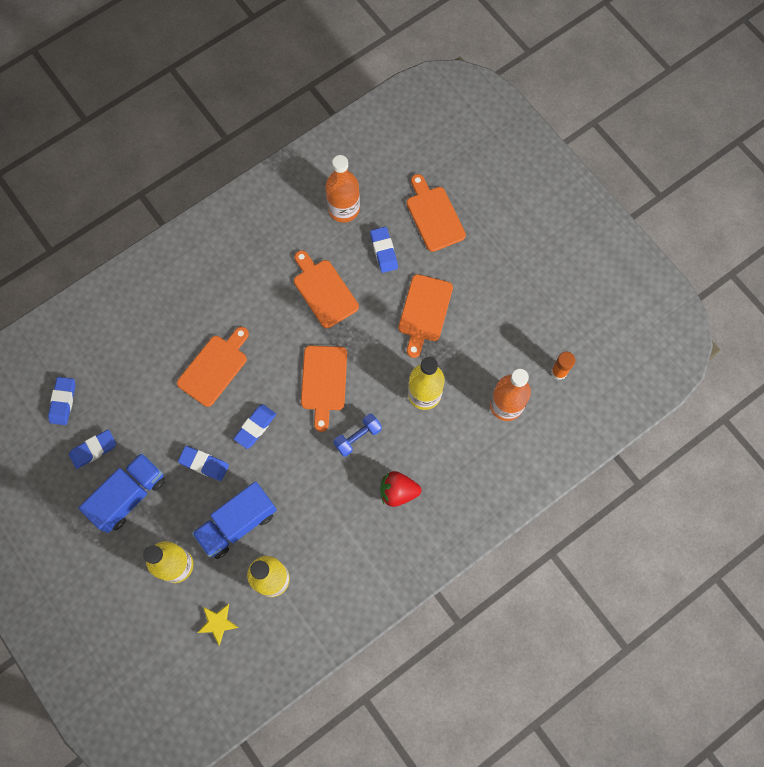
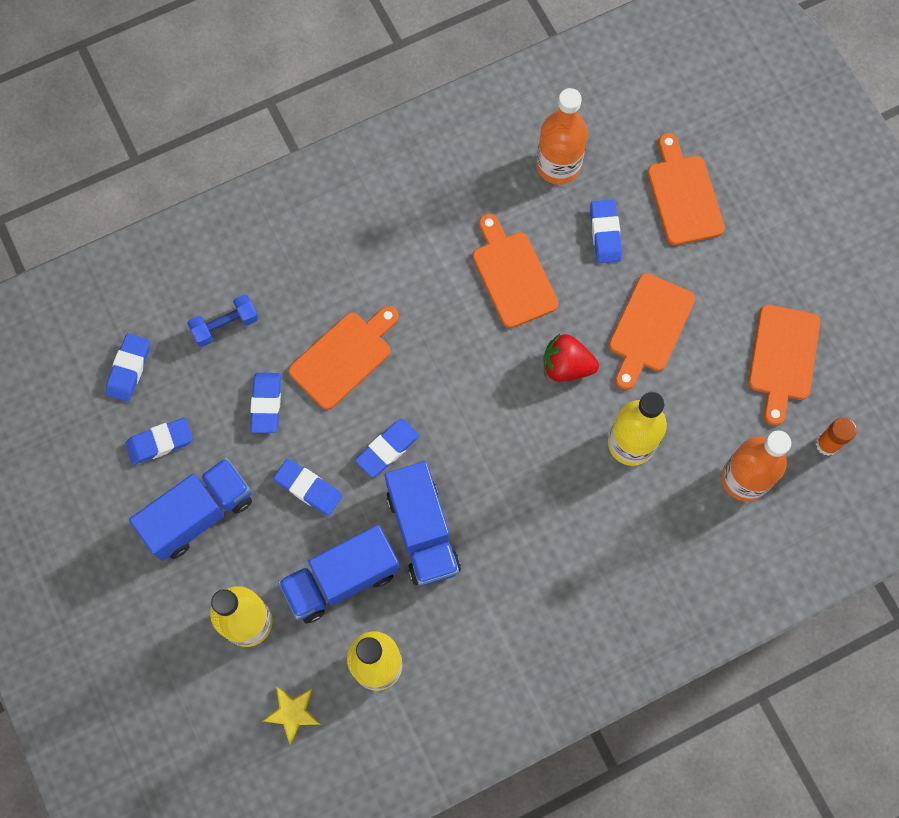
camera: 10 degrees right, 0 degrees up
(165, 410) = (266, 404): none -> blue eraser
(289, 480) = (422, 531): none -> blue truck
(324, 382) = (492, 402): orange cutting board -> orange cutting board (783, 358)
(358, 437) = (528, 488): blue dumbbell -> blue dumbbell (225, 325)
(398, 492) = (572, 574): red strawberry -> red strawberry (566, 366)

